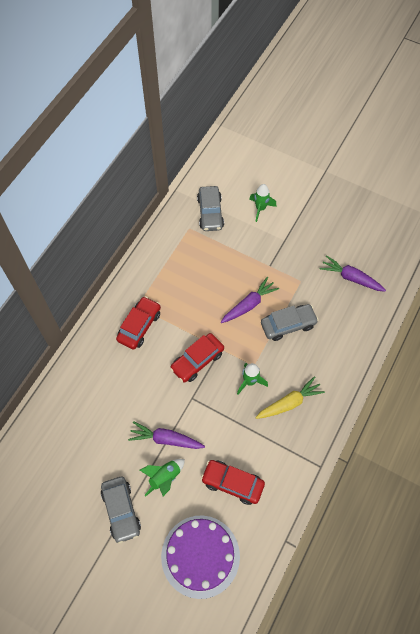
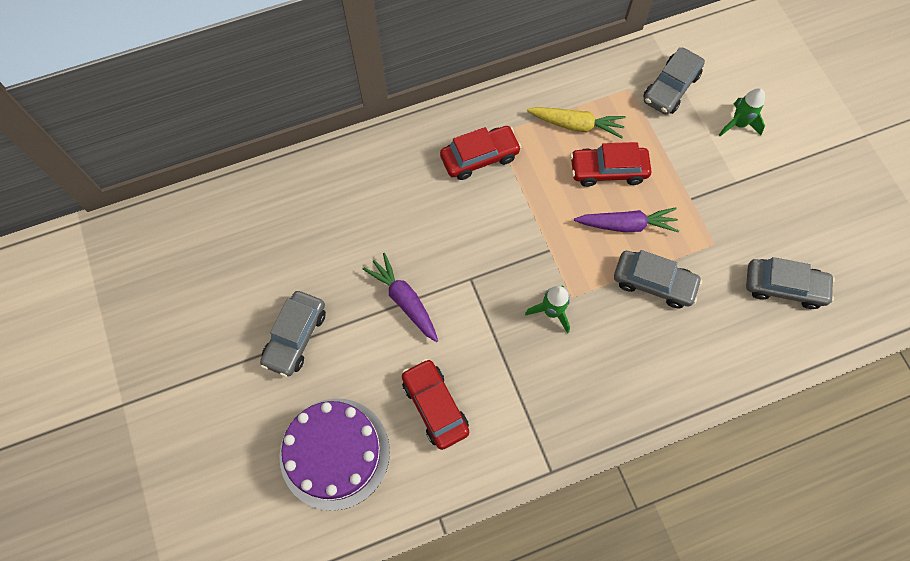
camera: 40 degrees right, 5 degrees up
(164, 478) = (368, 340): green rocket -> none
(197, 361) = (511, 243): red car -> red car (608, 170)
(289, 403) = (577, 371): yellow carrot -> yellow carrot (576, 125)
(351, 278) = (784, 287): purple carrot -> grey car

